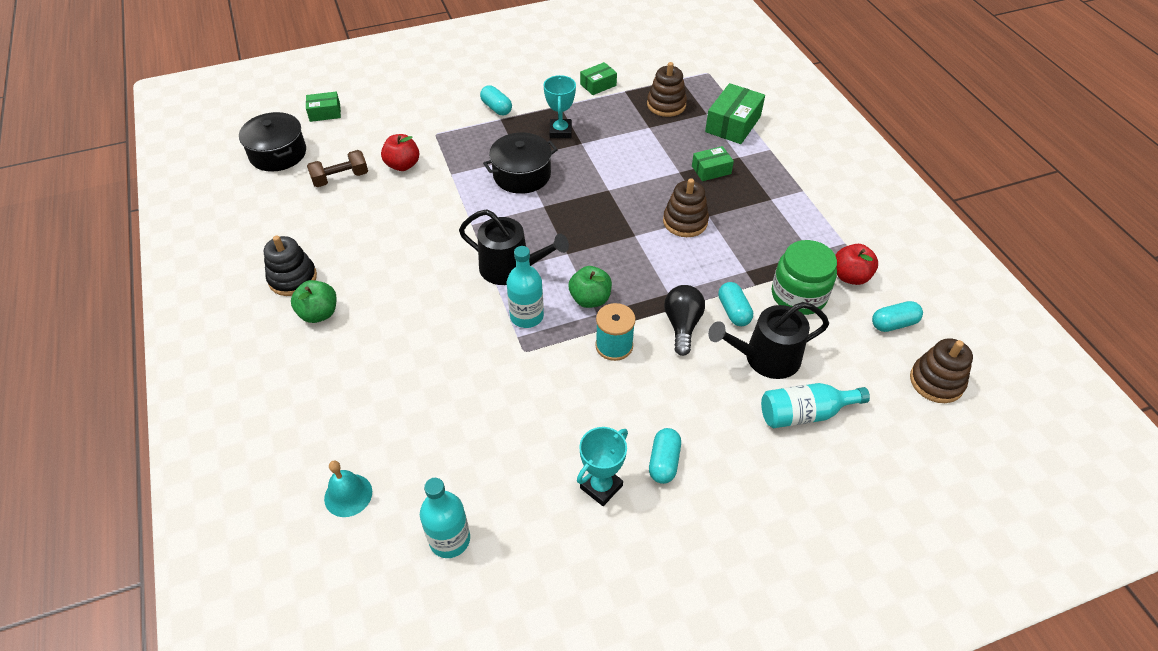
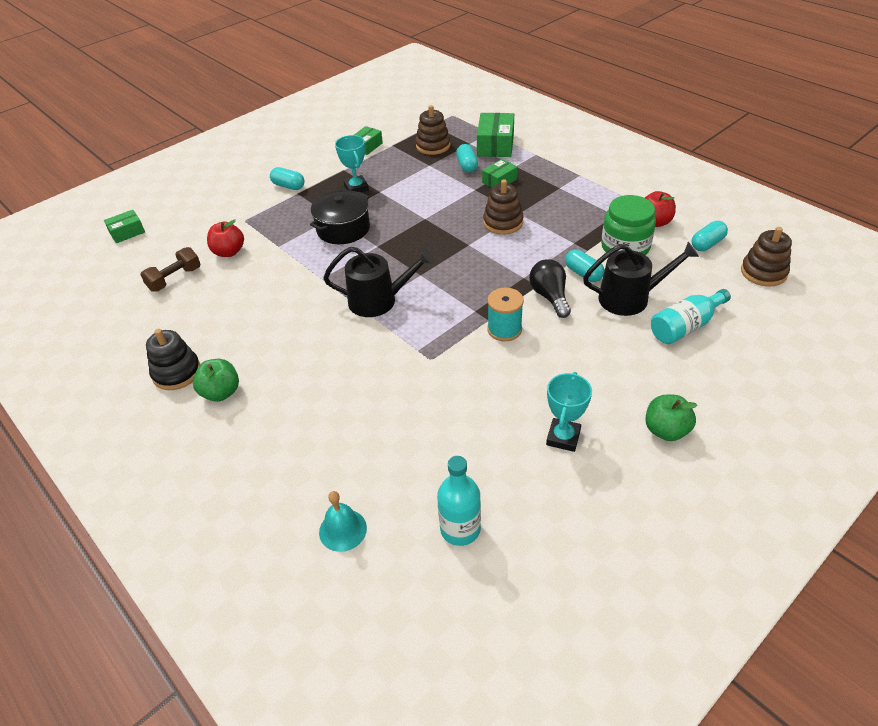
camera: 20 degrees left, 5 degrees down
(278, 154) = (99, 277): black pot -> none
(526, 316) = (416, 332): turquoise bottle -> none
(590, 299) = (462, 302): green apple -> green apple (666, 430)
(664, 462) = (601, 400): turquoise capsule -> turquoise capsule (467, 166)
(765, 358) = (630, 298): black watering can -> black watering can turned 150 degrees counterclockwise

